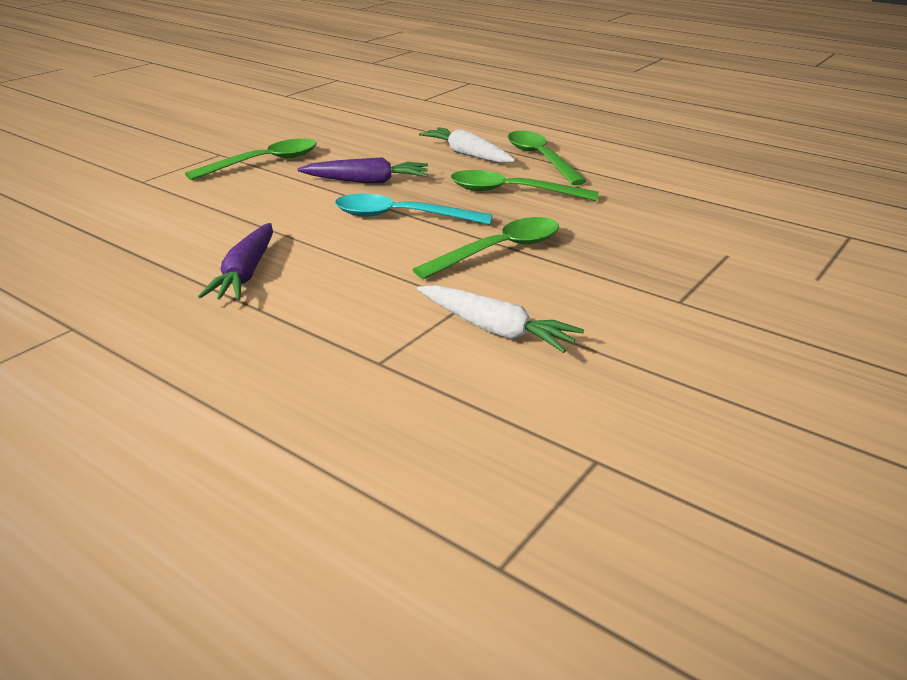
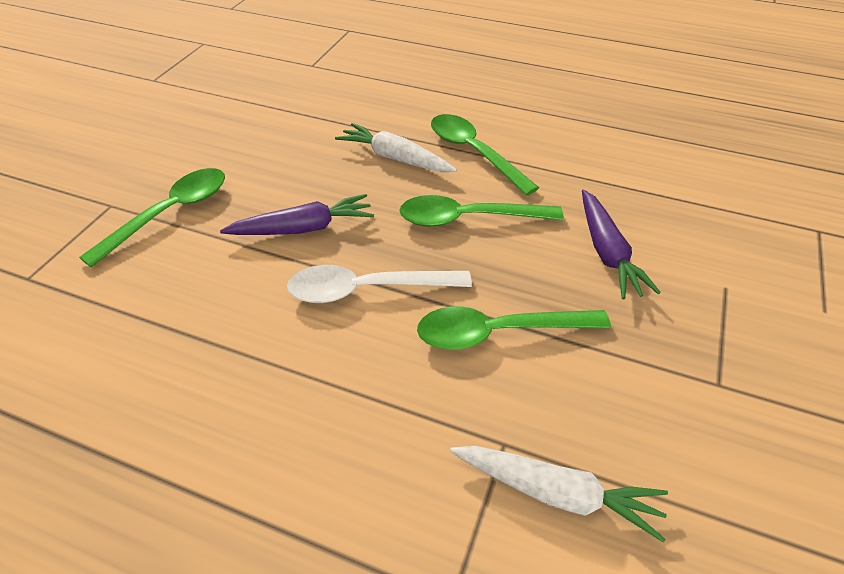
camera: 15 degrees left, 15 degrees up
(245, 273) = (222, 449): purple carrot -> purple carrot (607, 252)
(401, 217) = (367, 290): turquoise spoon -> white spoon
(499, 250) = (498, 332): green spoon -> green spoon turned 135 degrees counterclockwise

